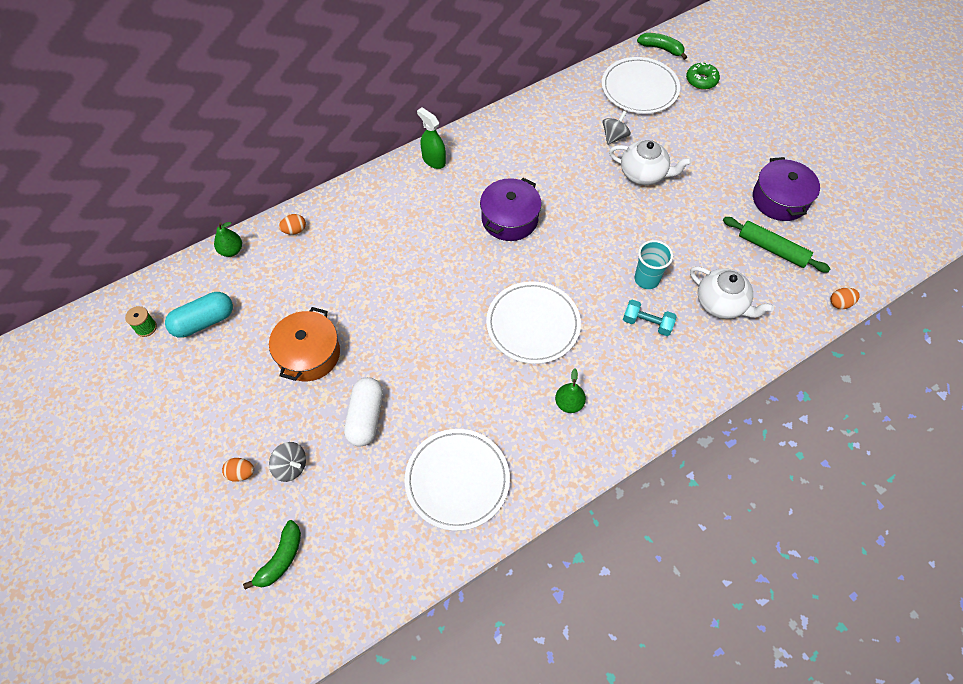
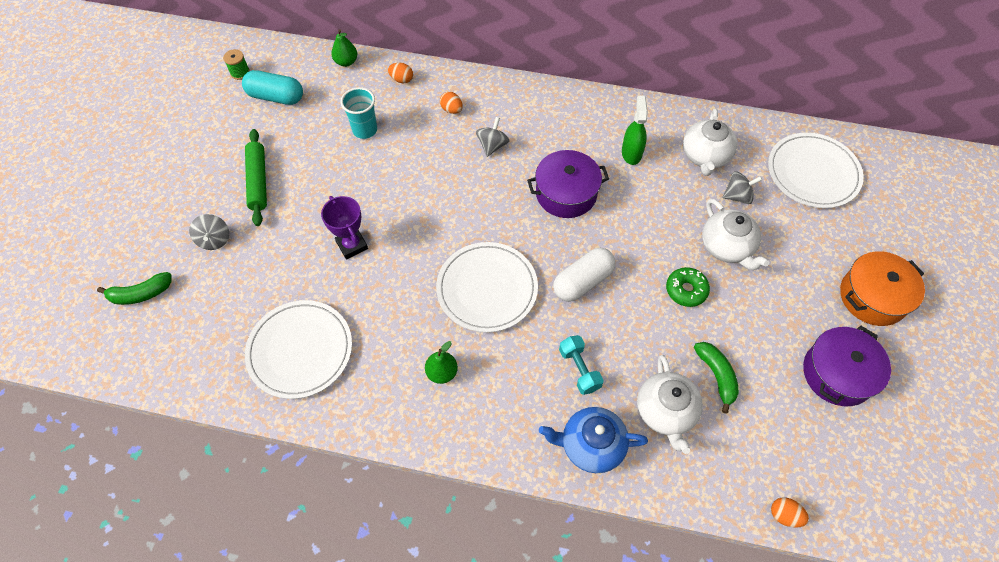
camera: 45 degrees right, 0 degrees up
(241, 473) = (183, 216): orange egg -> orange egg (451, 110)
(309, 354) = (311, 174): orange pot -> orange pot (873, 297)
(366, 417) = (295, 250): white capsule -> white capsule (583, 281)
(404, 377) = (352, 245): none -> purple trophy
(421, 226) = (492, 145): none -> grey spinning top
(433, 160) = (560, 103): green spray bottle -> green spray bottle (631, 153)
(567, 126) = (705, 156): none -> white teapot
(646, 279) = (622, 334): turquoise cup -> turquoise cup (365, 130)
(661, 49) = (878, 154): green banana -> green banana (716, 376)
(701, 80) = (886, 209): green donut -> green donut (686, 290)
(705, 362) = (591, 445): none -> blue teapot
(772, 249) = (774, 409): green rolling pin -> green rolling pin (258, 181)

